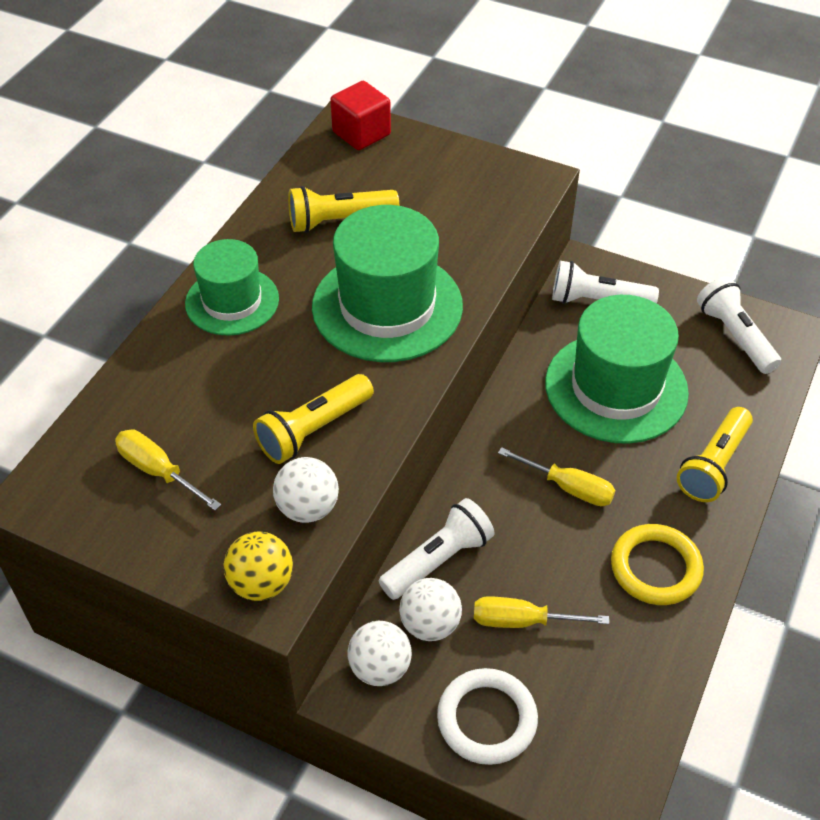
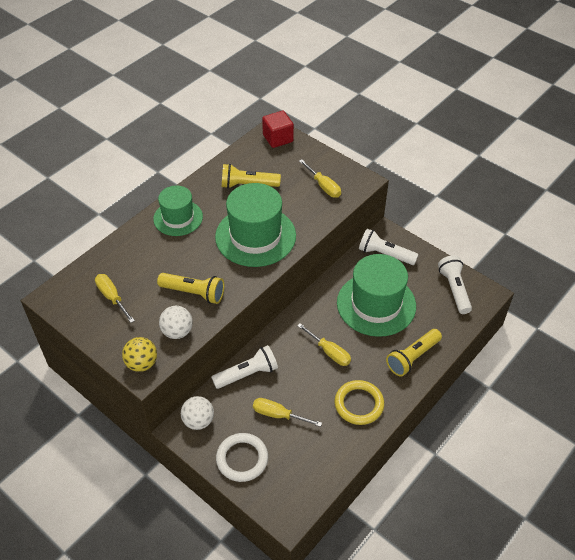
camera: 15 degrees right, 0 degrees up
(313, 430) = (194, 293): yellow flashlight -> yellow flashlight turned 135 degrees counterclockwise
(430, 624) = (231, 405): white ball -> none
(473, 199) = (323, 186): none -> yellow screwdriver

